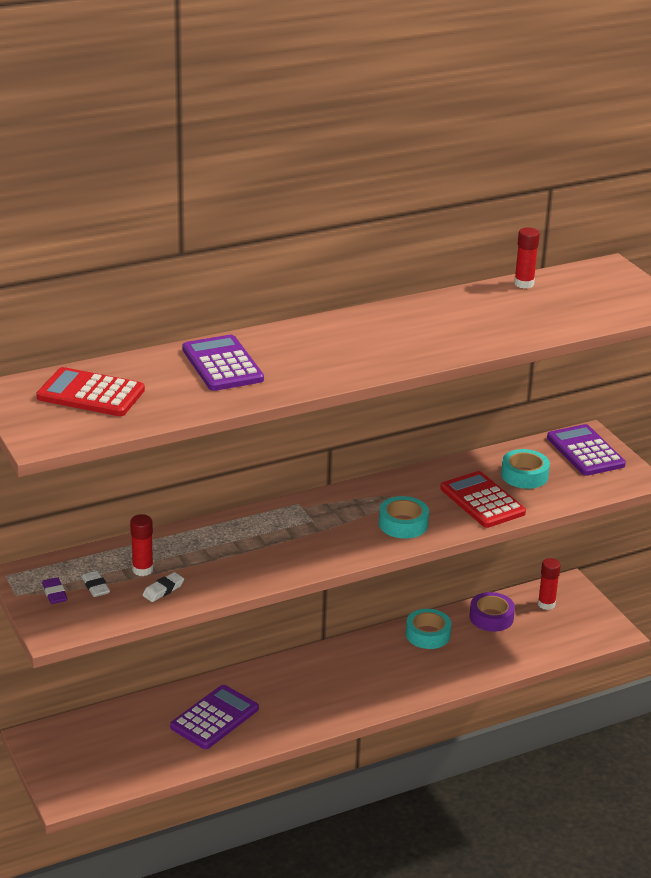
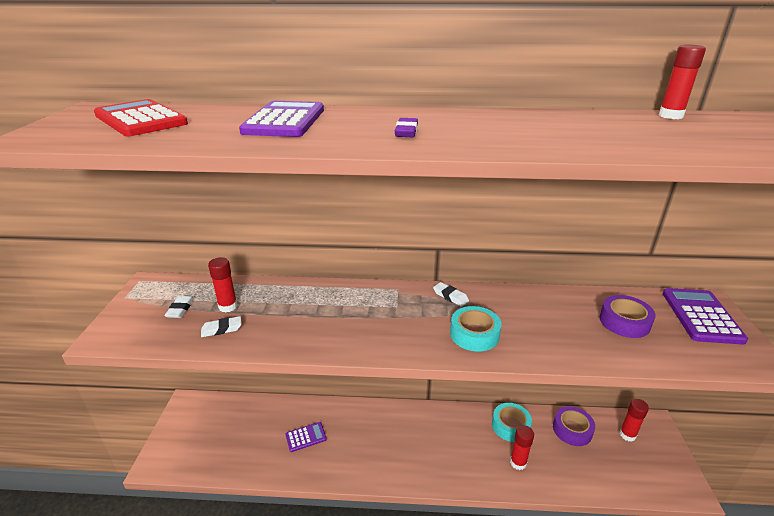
camera: 30 degrees right, 0 degrees up
(54, 594) = (148, 305): purple eraser -> purple eraser (406, 131)
(214, 718) = (306, 437): purple calculator -> purple calculator, size x0.57
(356, 496) = (450, 296): none -> white eraser
(452, 663) = (518, 463): none -> red glue stick
(482, 501) = (567, 335): red calculator -> none
(524, 475) = (624, 322): turquoise tape -> purple tape

